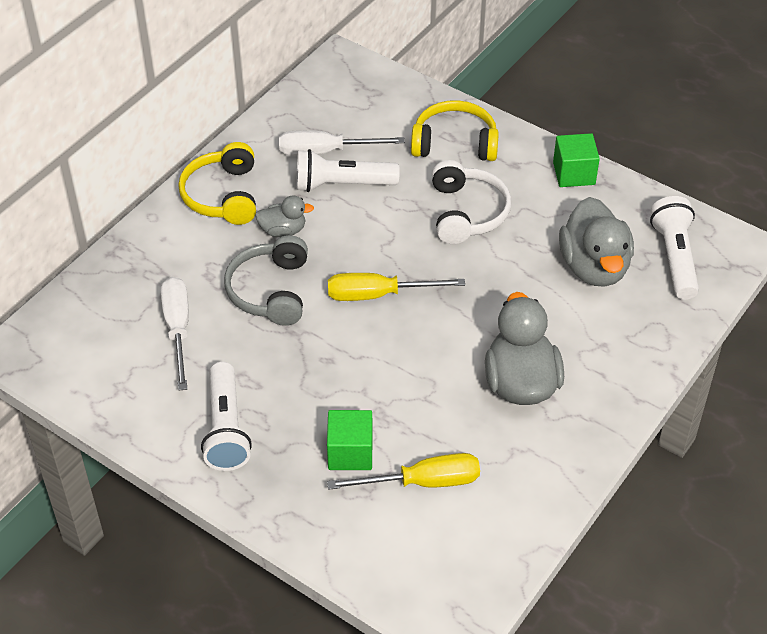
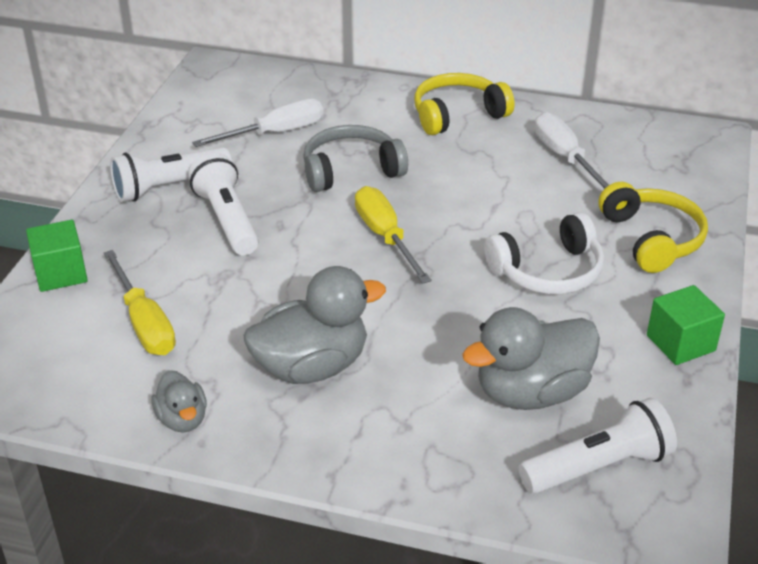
camera: 70 degrees right, 10 degrees down
(283, 230) = (435, 159): grey duck -> grey duck (182, 419)
(342, 184) = (526, 178): white flashlight -> white flashlight (227, 220)
(350, 452) = (166, 266): green cube -> green cube (61, 273)

